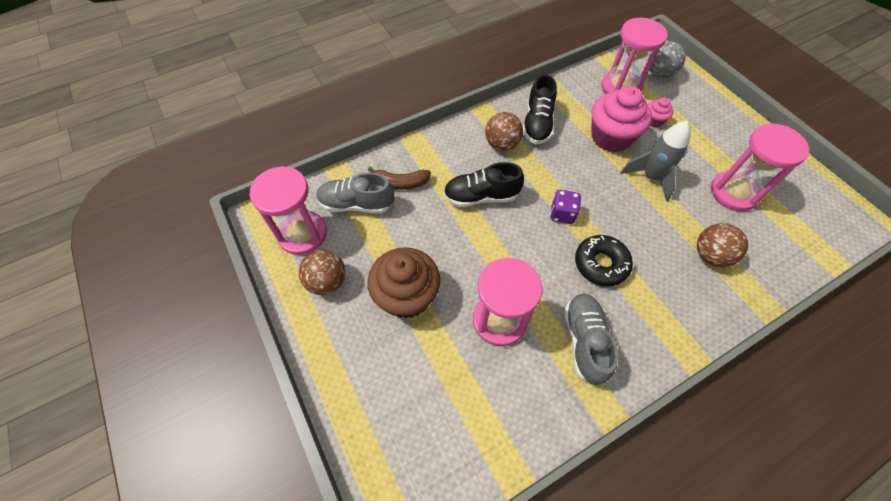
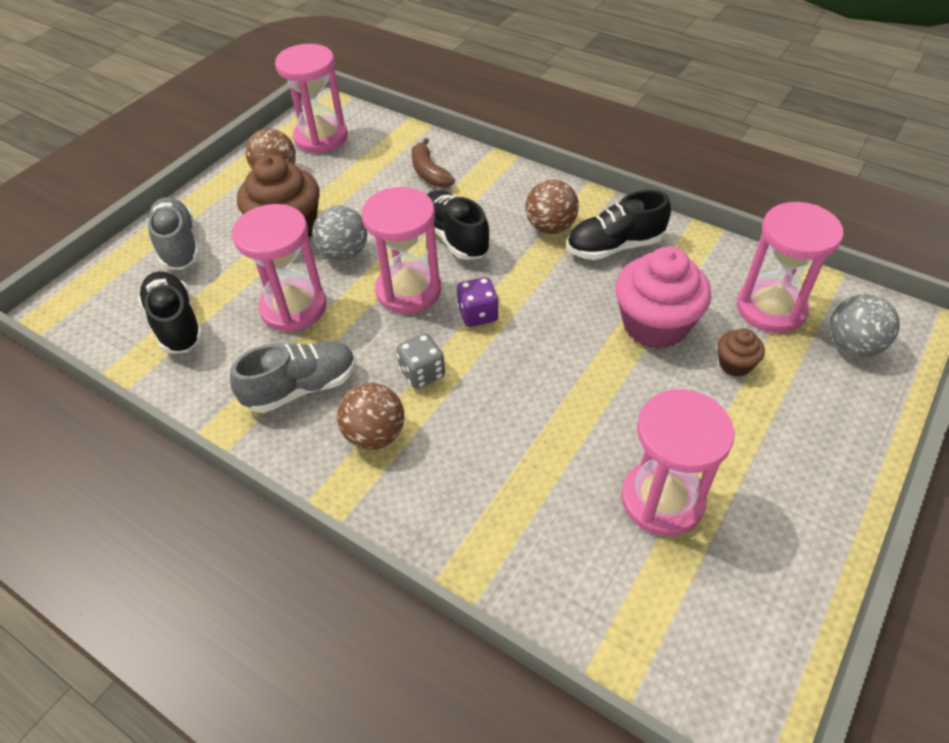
camera: 65 degrees right, 10 degrees down
(356, 204) = (379, 155): grey shoe -> grey shoe (178, 245)
(458, 267) = (344, 253): none -> grey ball
(473, 414) = (176, 324): none -> black shoe
(519, 242) = (408, 290): none -> pink hourglass
(600, 264) = (422, 373): black donut -> grey dice
(651, 177) = (612, 388): grey rocket -> none
(653, 120) = (735, 364): pink cupcake -> brown cupcake
(710, 255) = (512, 491): brown ball -> brown ball (375, 435)

